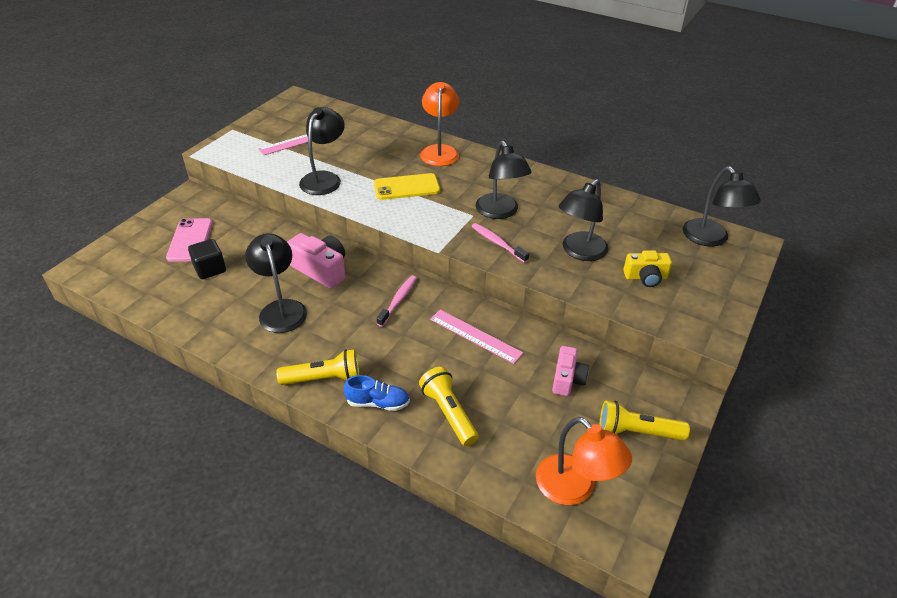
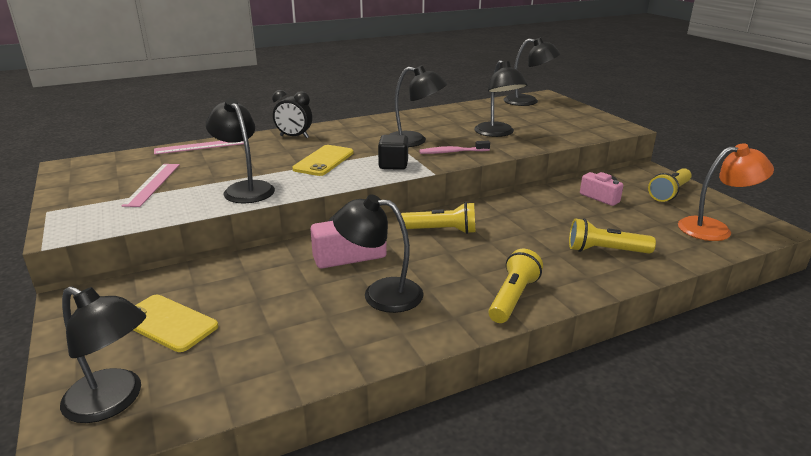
camera: 55 degrees left, 15 degrees down
(116, 262) = (114, 401): none -> black lamp
(190, 240) = (168, 323): pink phone -> yellow phone
(210, 269) = (248, 322): black cube -> black cube (393, 165)
(378, 403) = (569, 279): blue shoe -> none
(398, 300) = (441, 231): pink toothbrush -> yellow flashlight
(439, 151) = (294, 137): orange lamp -> black clock
(475, 336) = (522, 213): pink ruler -> pink ruler (200, 146)
(645, 277) = (547, 125): yellow camera -> none

